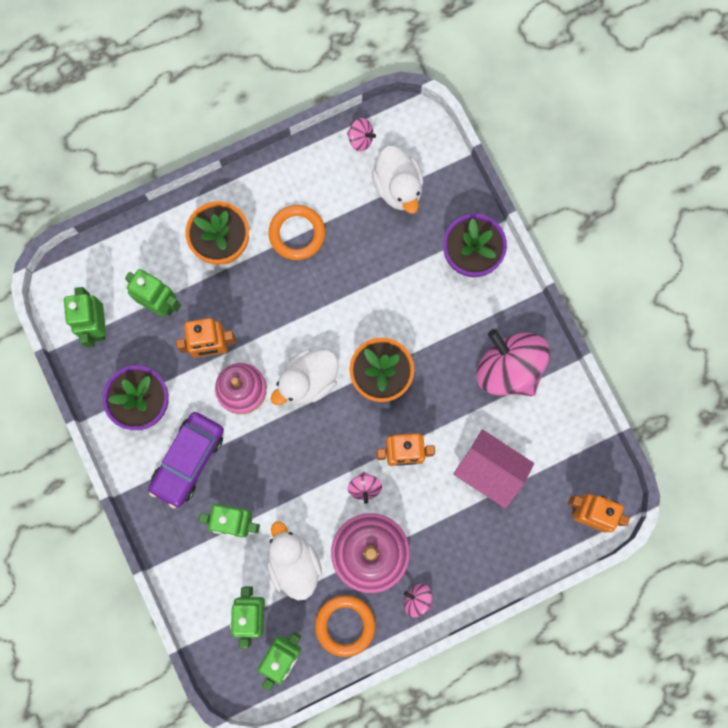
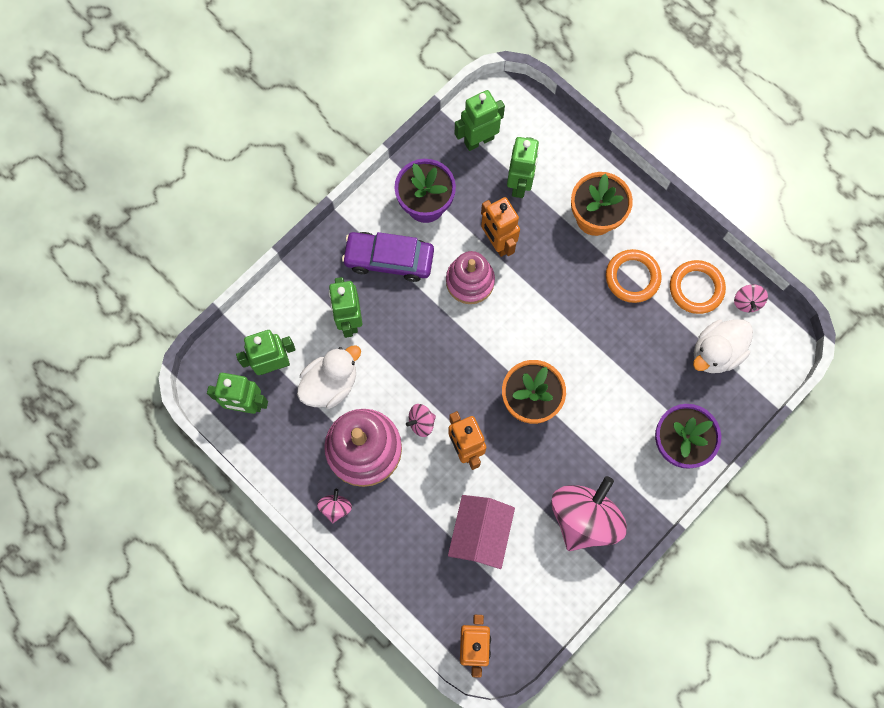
camera: 70 degrees right, 5 degrees down
(308, 381) = (500, 337): white duck -> none
(345, 625) = (290, 449): orange ring -> orange ring (696, 288)

